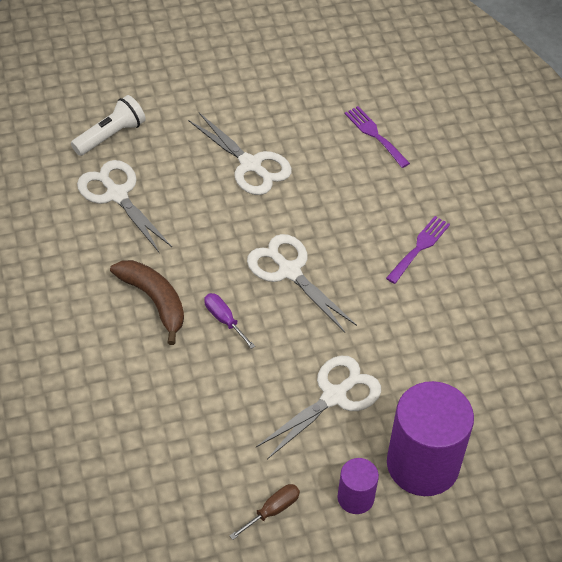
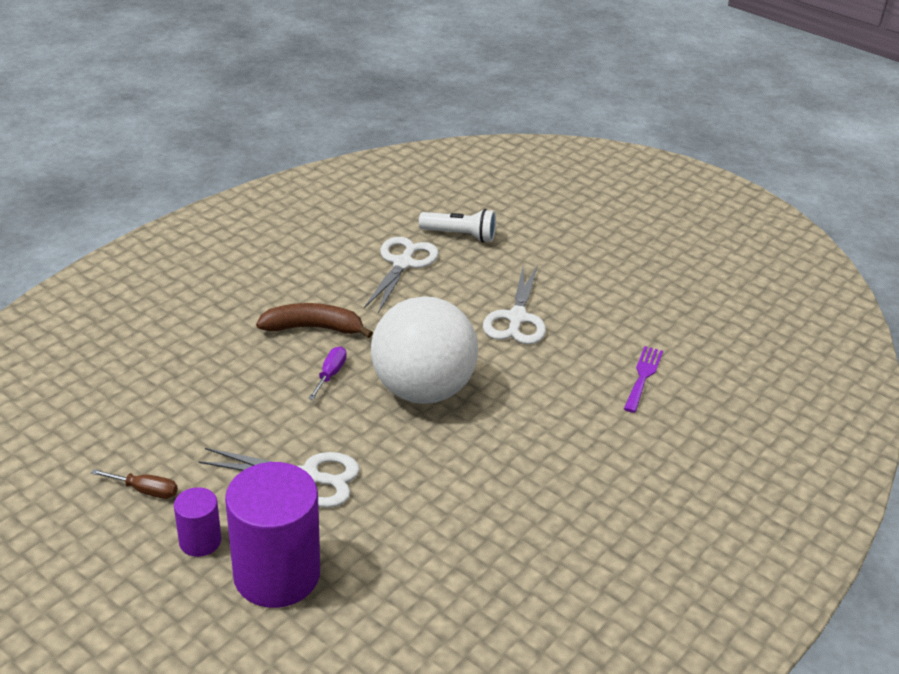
camera: 55 degrees right, 15 degrees down
(154, 301) = (313, 328): brown banana -> brown banana turned 105 degrees counterclockwise
(289, 271) = (422, 390): white scissors -> white ball
(419, 247) = (541, 462): purple fork -> none

